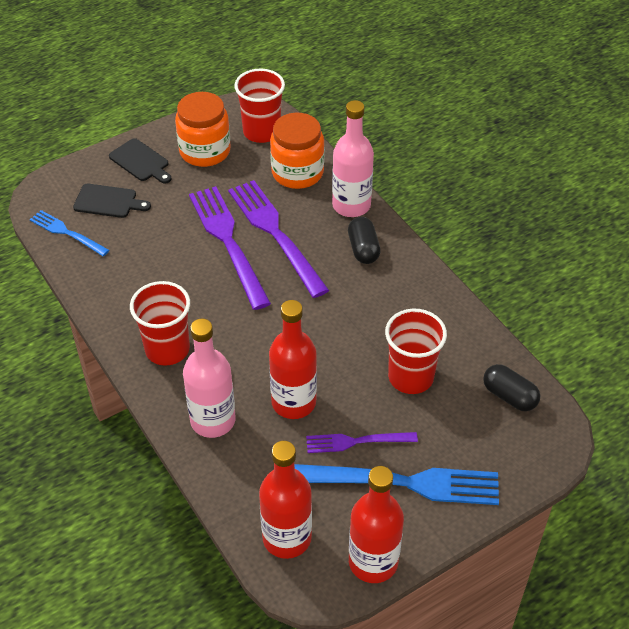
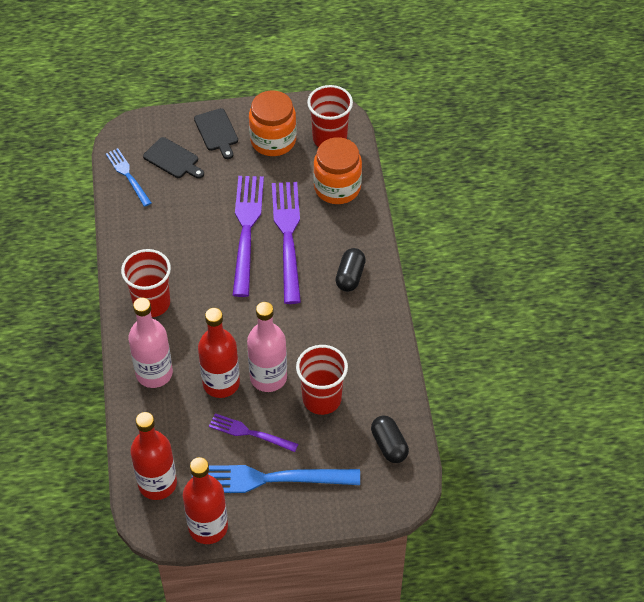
camera: 25 degrees right, 5 degrees up
(351, 205) = (364, 234): pink bottle -> pink bottle (268, 377)
(405, 483) = (267, 479): blue fork -> blue fork turned 150 degrees clockwise

